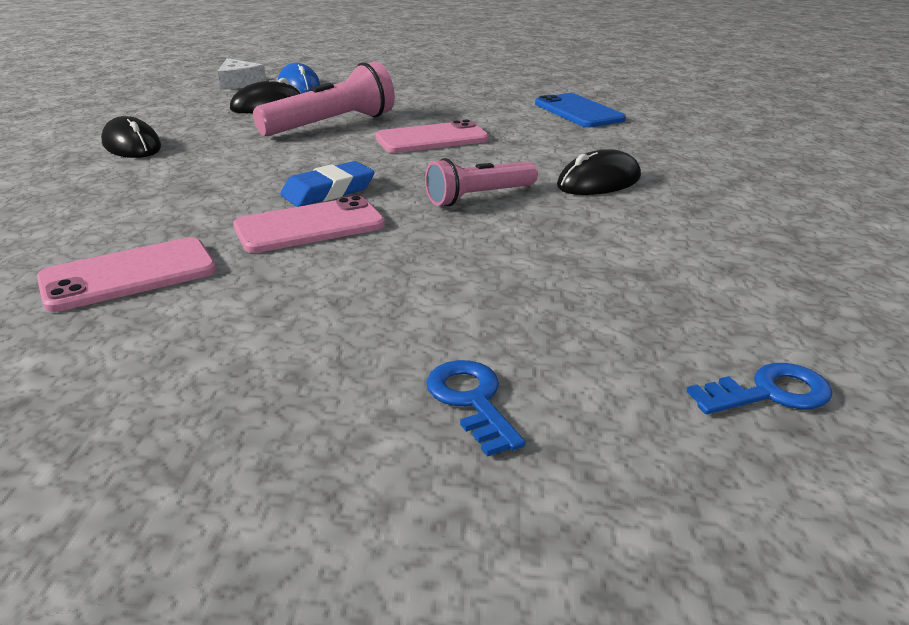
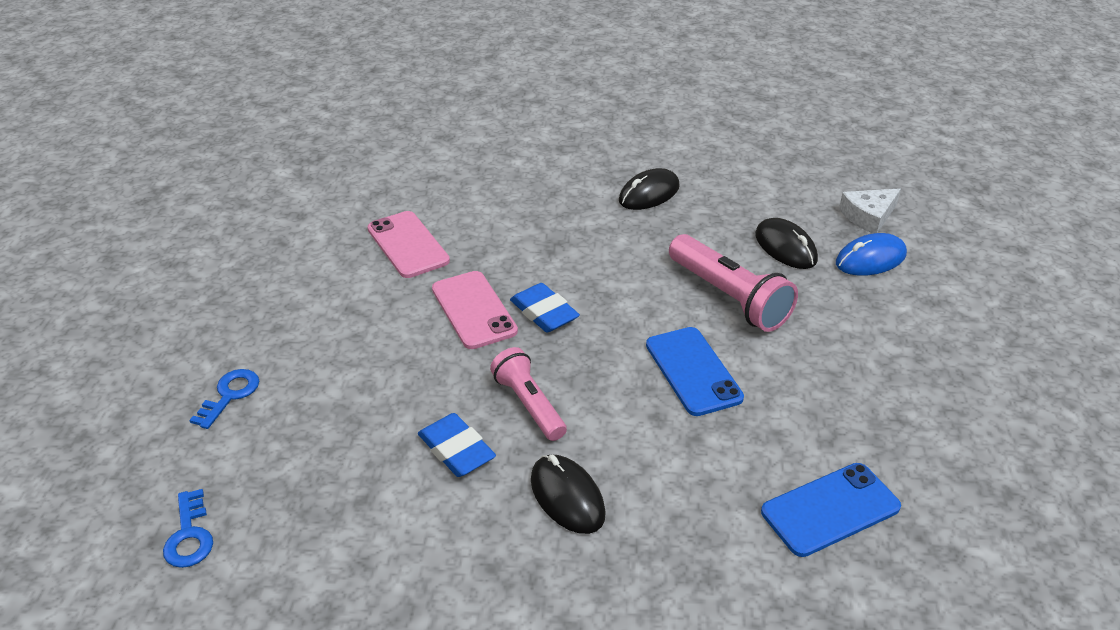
camera: 90 degrees right, 10 degrees up
(432, 139) = (693, 371): pink phone -> blue phone
(471, 401) = (229, 395): blue key -> blue key turned 45 degrees counterclockwise
(552, 228) = (456, 450): none -> blue eraser

